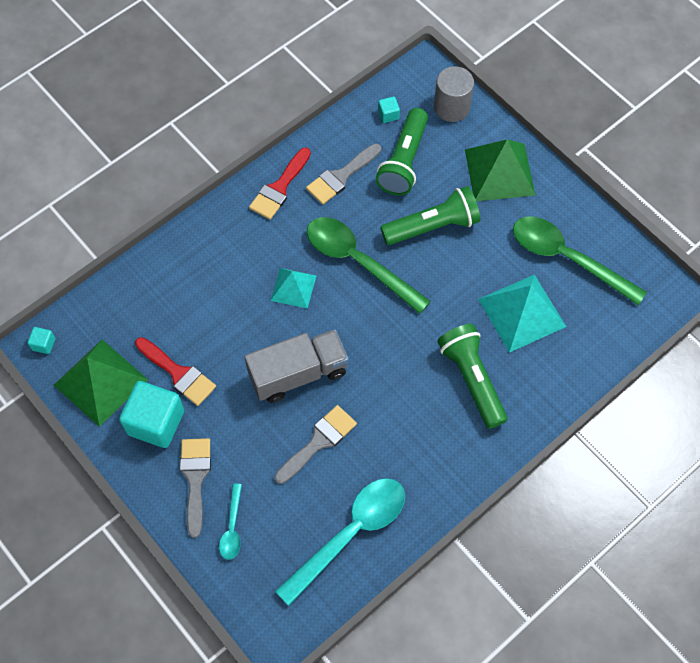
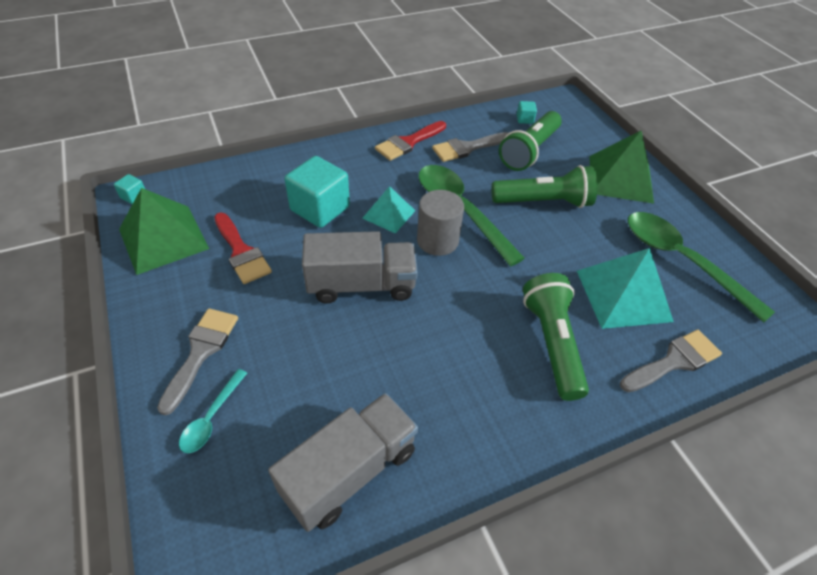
camera: 15 degrees right, 15 degrees down
(156, 422) = (193, 287): turquoise cube -> turquoise cube (320, 209)
(318, 442) = (354, 355): grey brush -> grey brush (674, 361)
(351, 533) = (350, 471): turquoise spoon -> grey truck
(451, 107) = (584, 127): grey cylinder -> grey cylinder (437, 241)

